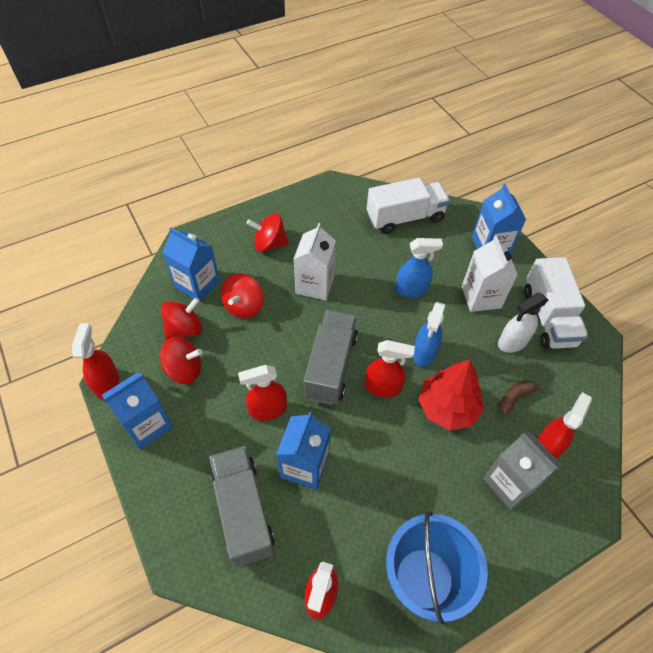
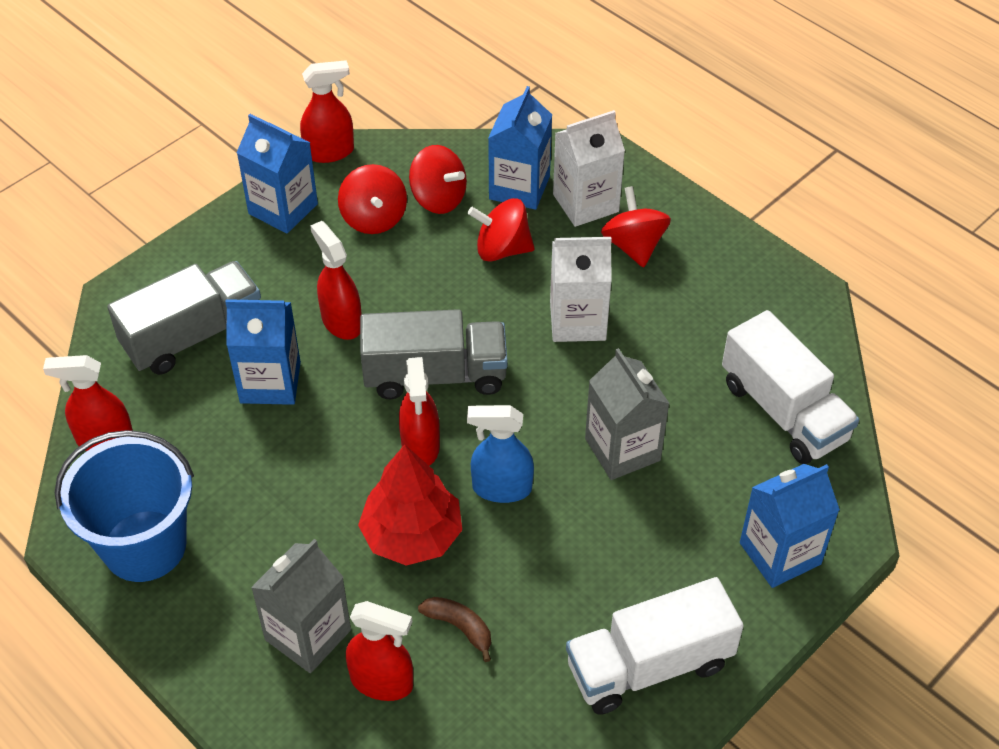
camera: 75 degrees right, 5 degrees down
(411, 290) = (622, 449): blue spray bottle -> grey carton
(481, 297) = (650, 553): white carton -> white carton (585, 203)
(512, 342) = (570, 612): white spray bottle -> none

